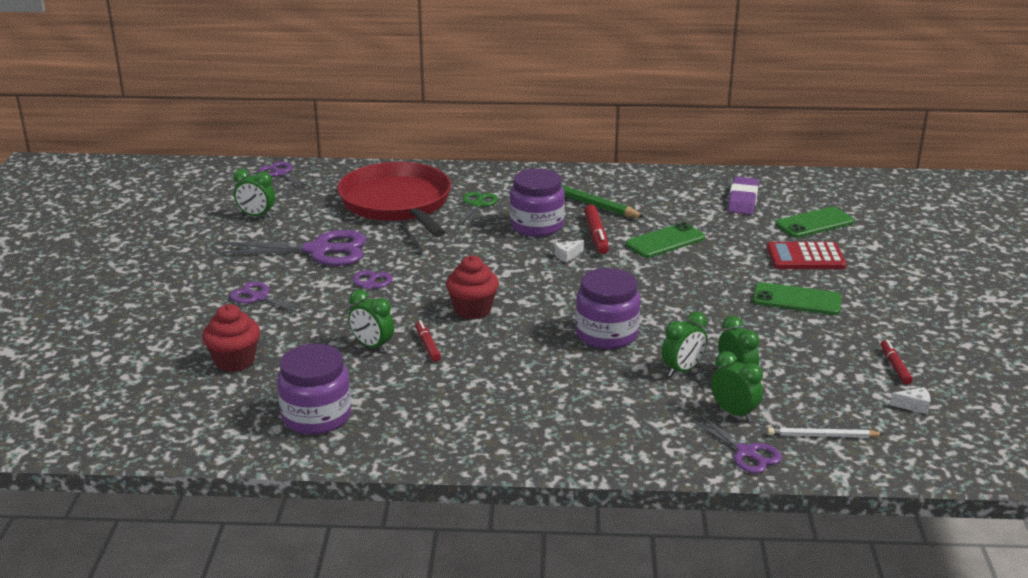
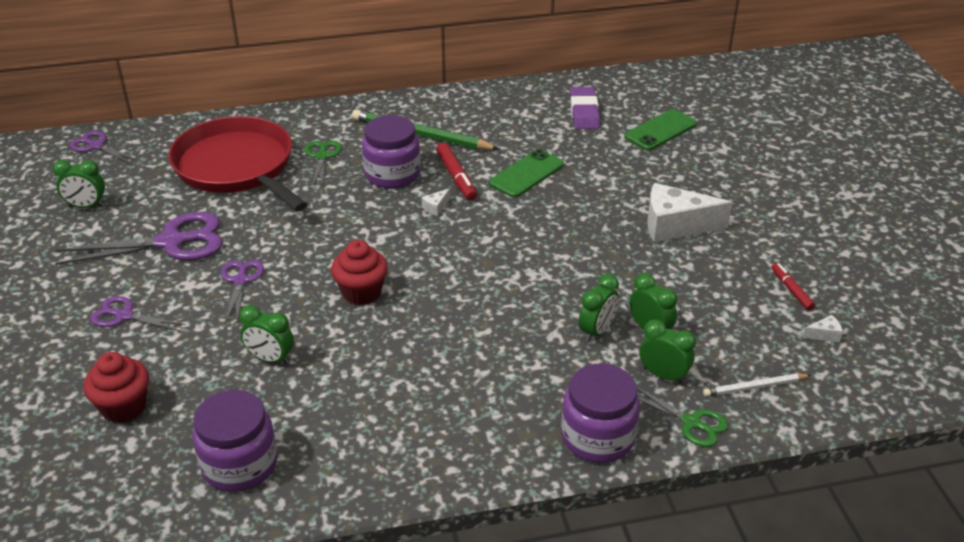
camera: 15 degrees left, 10 degrees up
(427, 345) = (329, 347): red marker -> none
(606, 334) = (508, 300): purple jar -> purple jar (598, 437)
(746, 452) = (691, 422): purple scissors -> green scissors
(796, 300) = (675, 226): green phone -> white cheese
(805, 257) = (666, 173): red calculator -> none

